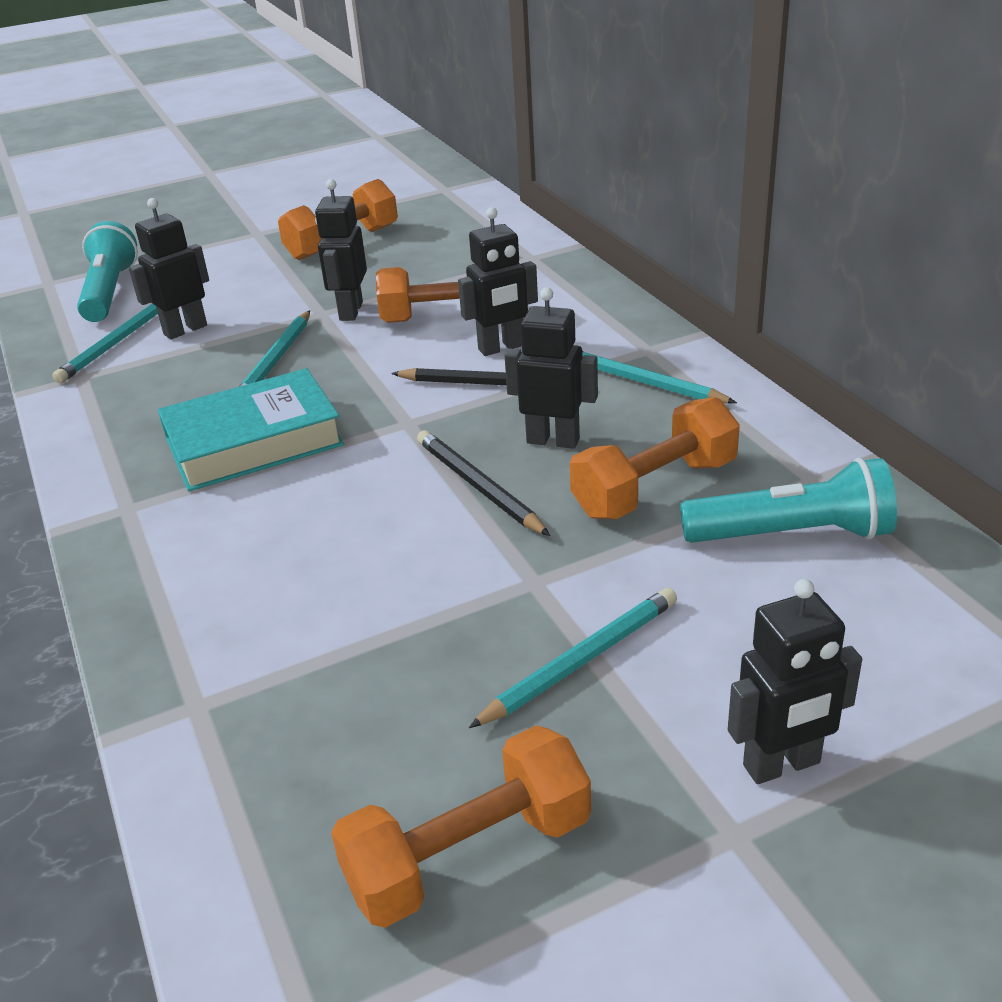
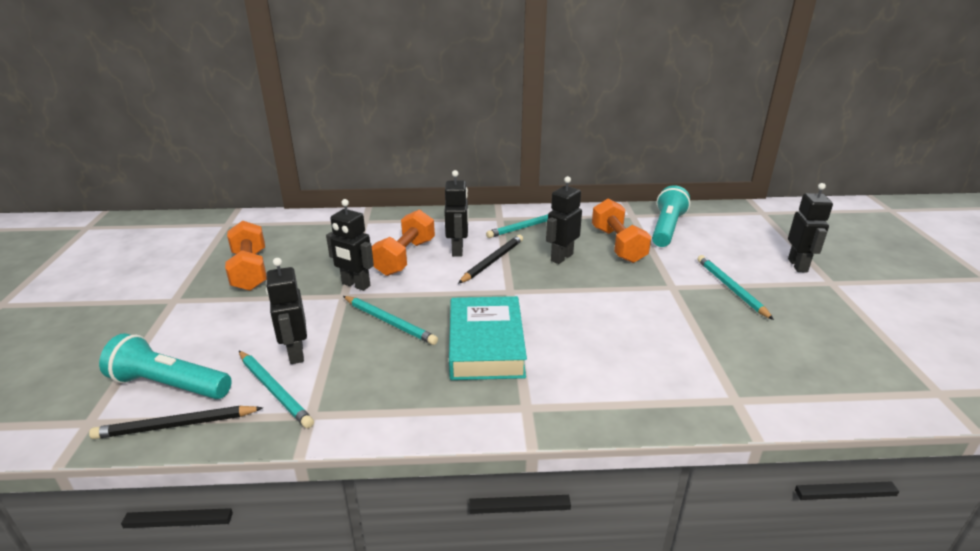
camera: 70 degrees left, 5 degrees down
(469, 855) = (842, 338): orange dumbbell -> none
(479, 486) = (588, 284): black pencil -> black pencil (176, 425)

